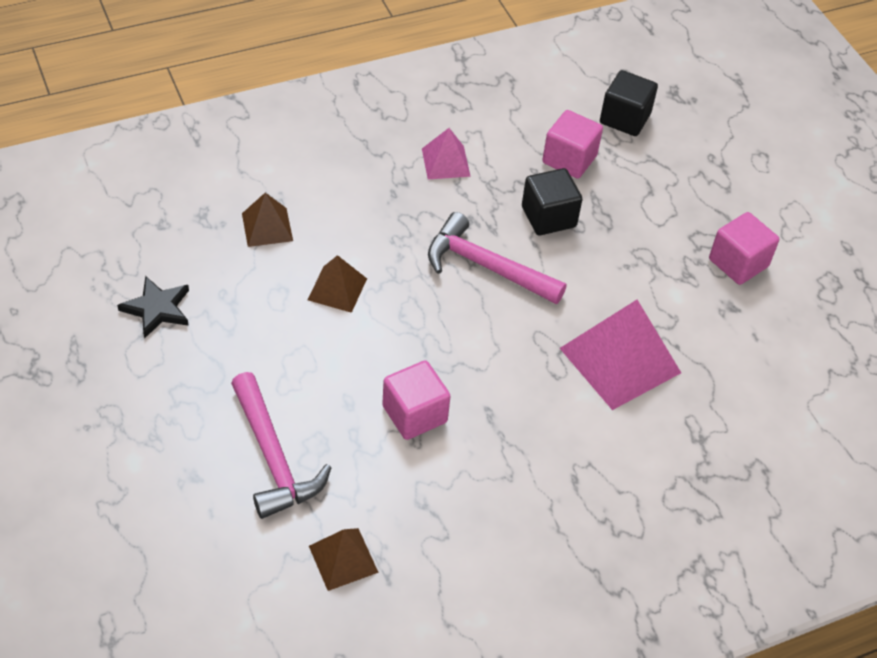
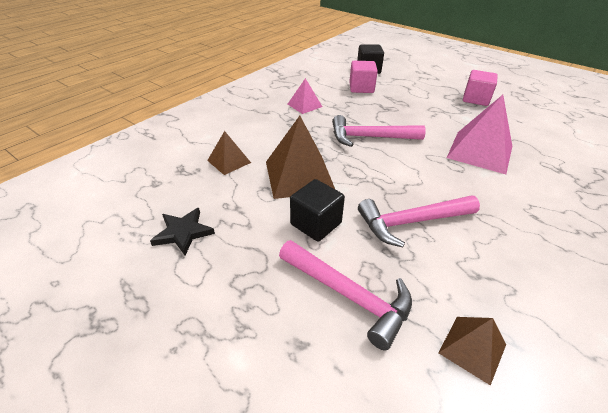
camera: 25 degrees left, 10 degrees down
(337, 289) = (299, 176): brown pyramid -> brown pyramid, size x1.83
(414, 414) = (411, 222): pink cube -> pink hammer
(548, 217) = (376, 109): black cube -> black cube (316, 224)

